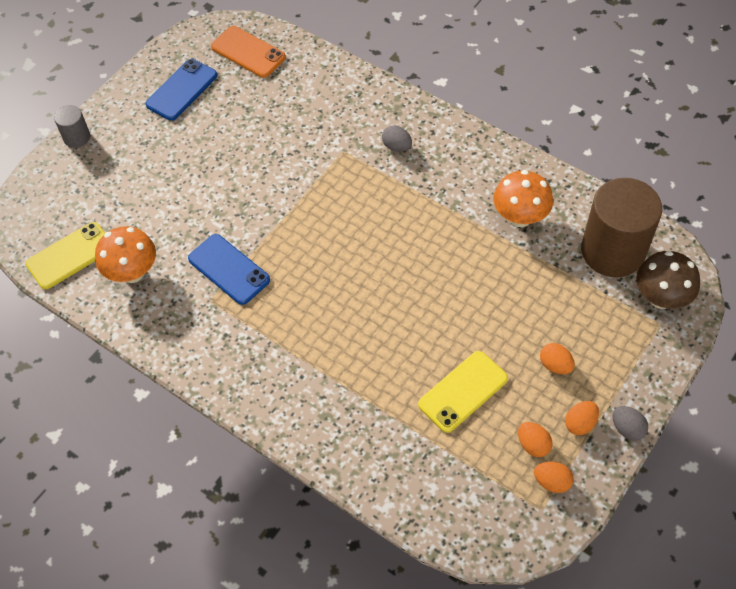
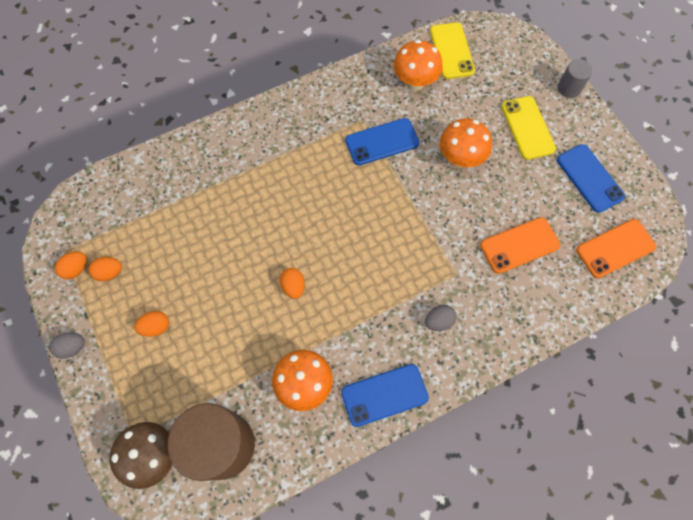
camera: 115 degrees right, 10 degrees up
(213, 194) = (460, 158): none -> orange mushroom
(285, 117) = (519, 245): none -> orange phone
(463, 391) = (181, 248): yellow phone -> yellow phone (527, 128)
(487, 157) = (384, 395): none -> blue phone
(580, 423) = (101, 315): orange egg -> orange egg (293, 286)

